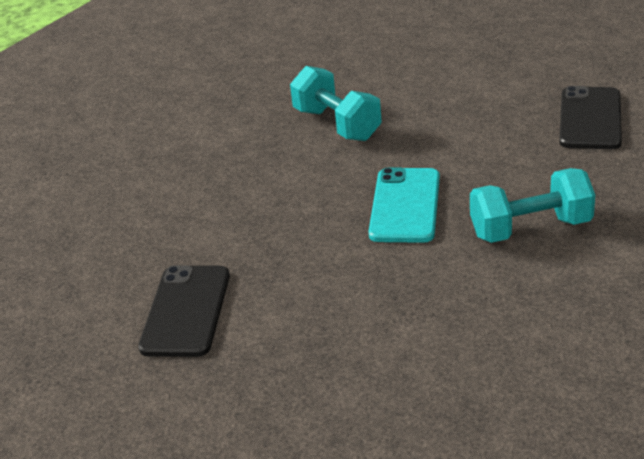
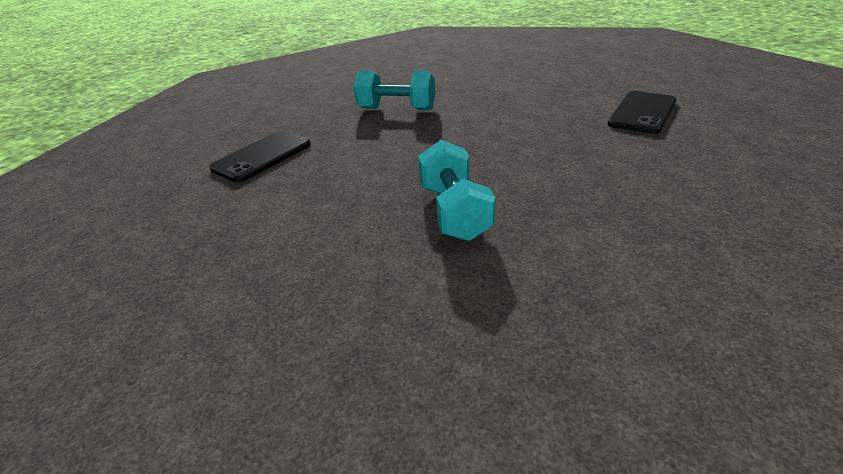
camera: 155 degrees left, 0 degrees up
(405, 206) = (456, 135): turquoise phone -> none

